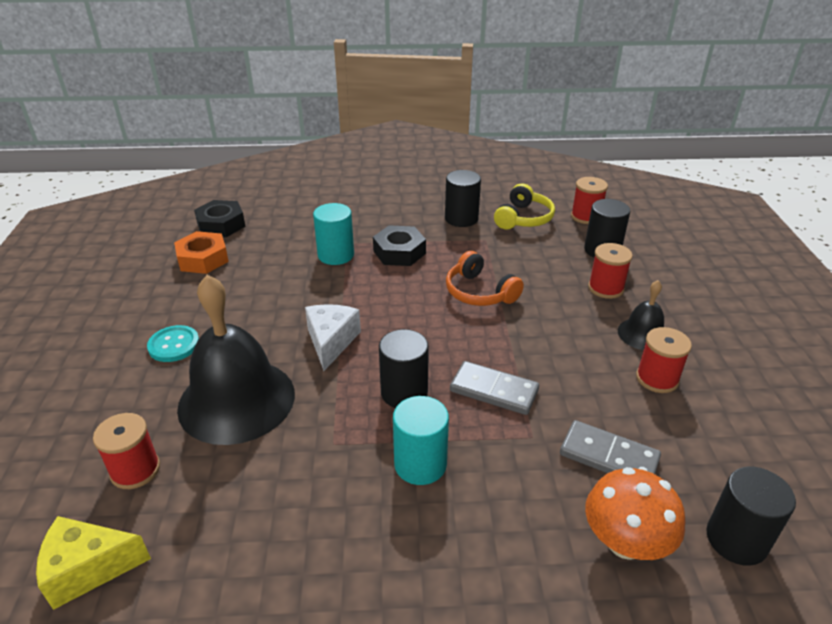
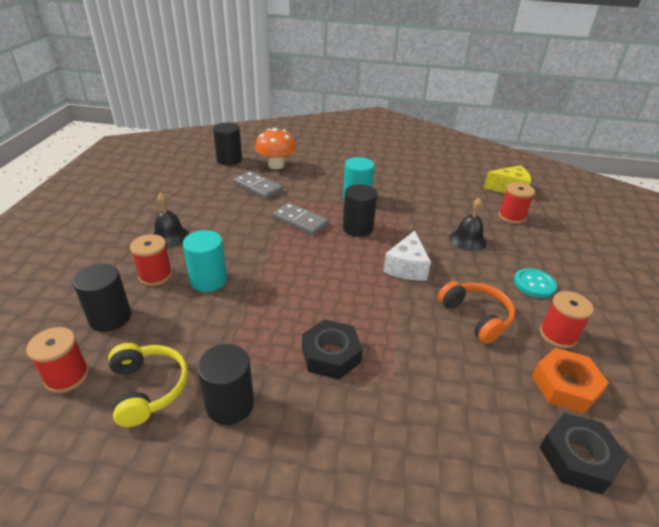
camera: 170 degrees left, 0 degrees up
(236, 400) = (467, 240): black bell -> black bell, size x0.49
(336, 255) = (405, 363): turquoise cylinder -> turquoise cylinder (208, 280)
(479, 292) = (270, 290): orange headphones -> orange headphones (476, 317)
(523, 218) = (148, 388): yellow headphones -> yellow headphones turned 120 degrees clockwise
(657, 378) = (193, 212): red spool -> red spool (558, 335)

